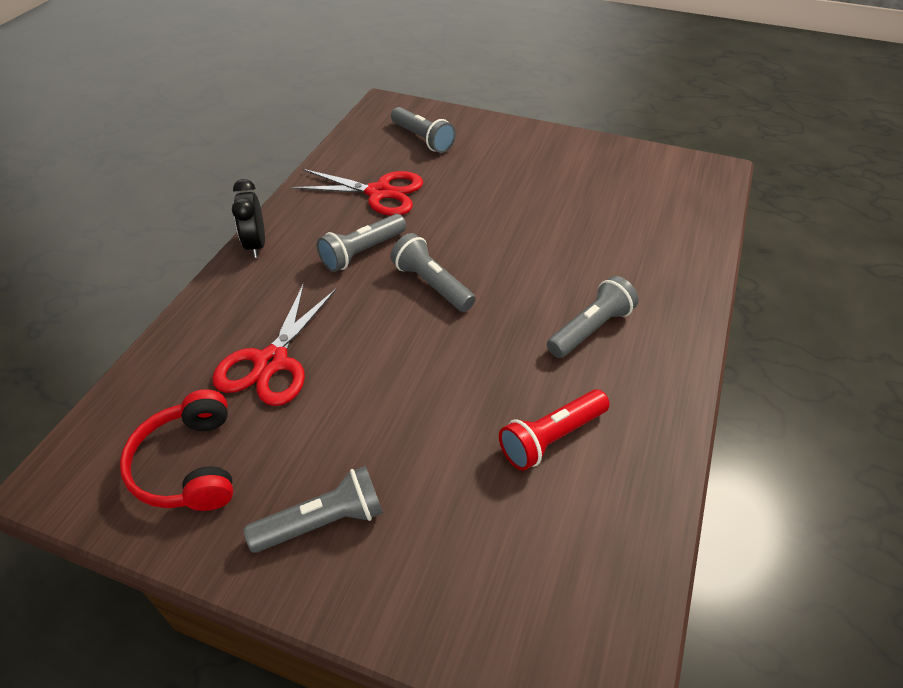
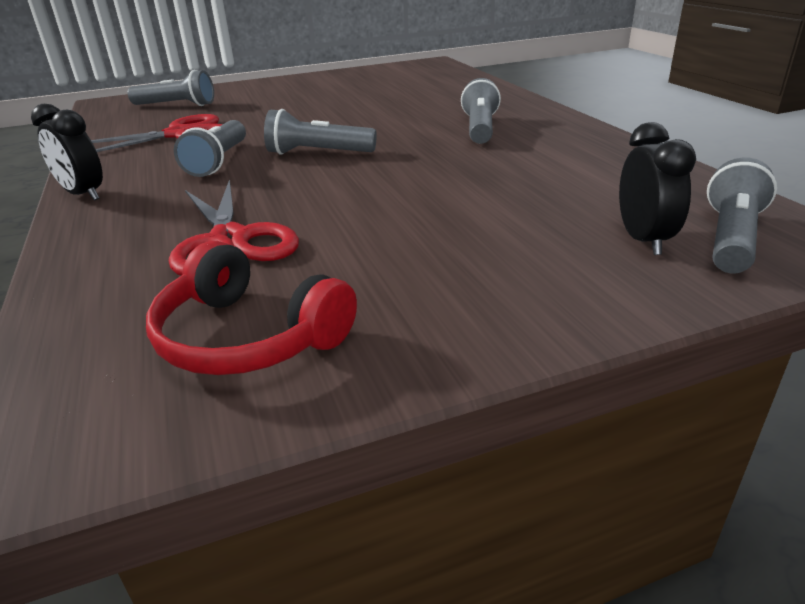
camera: 40 degrees left, 15 degrees down
(322, 522) = (468, 291): grey flashlight -> grey flashlight (731, 238)
(488, 569) = (643, 240): none -> black clock
(551, 438) = (552, 173): red flashlight -> none

